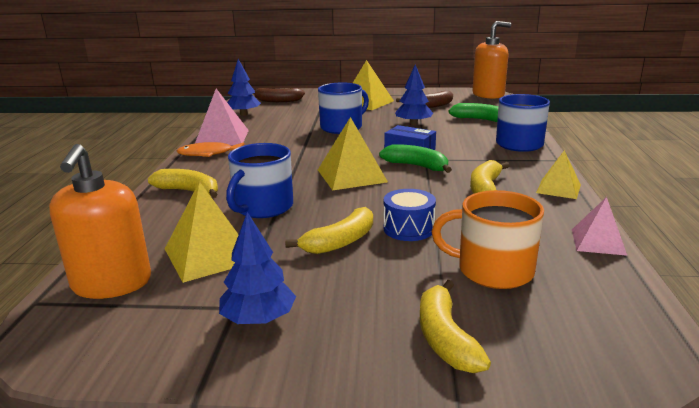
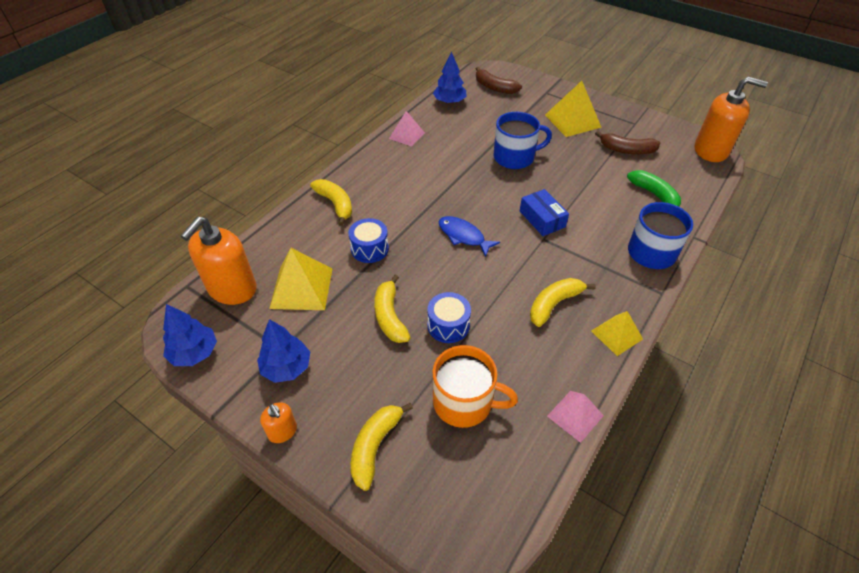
camera: 30 degrees right, 25 degrees up
(208, 153) = (381, 156): orange fish -> none
(222, 138) = (407, 135): pink pyramid -> pink pyramid, size x0.63
(262, 207) = (369, 249): blue mug -> blue drum
(315, 374) = (282, 431): none -> orange soap dispenser
(340, 242) = (390, 316): yellow banana -> yellow banana turned 90 degrees clockwise
(351, 175) = (463, 236): yellow pyramid -> blue fish
(413, 124) = (583, 177): blue tree -> blue tree (194, 353)
(417, 166) = (526, 246): green banana -> none
(493, 270) = (464, 402): orange mug -> orange mug turned 150 degrees clockwise

